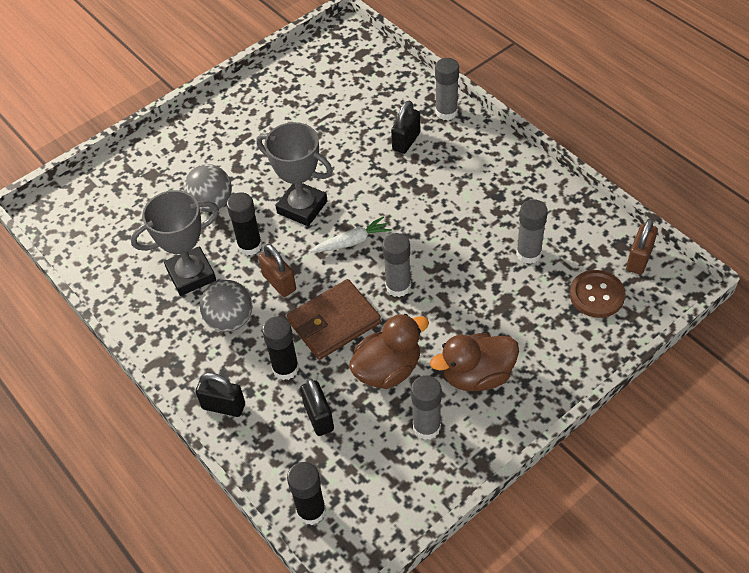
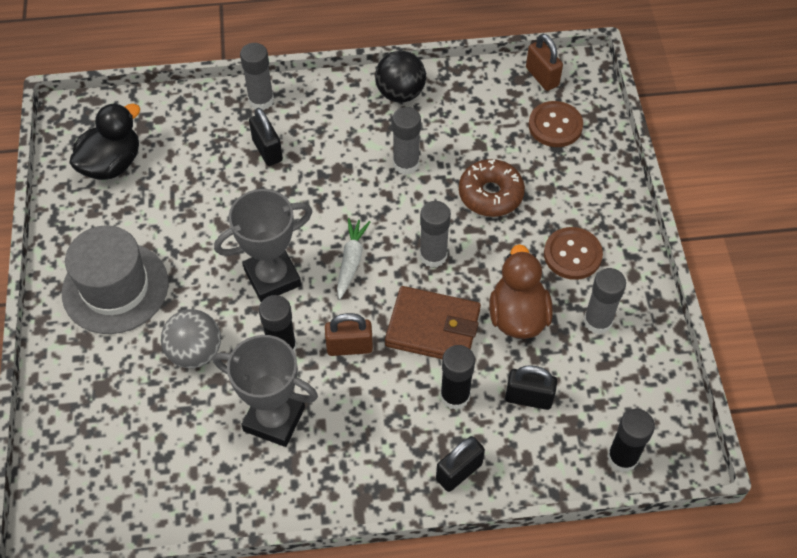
camera: 60 degrees left, 5 degrees up
(191, 275) = (274, 419): grey trophy -> grey trophy turned 75 degrees counterclockwise
(229, 135) = (115, 288): none -> grey hat
(230, 320) = (360, 413): grey ball -> none
(322, 74) = (112, 164): none -> black duck
(334, 322) = (433, 328): brown wallet -> brown wallet turned 75 degrees counterclockwise
(477, 375) = (572, 254): brown duck -> brown button
(487, 290) = (490, 194): none -> brown donut
(528, 254) = (476, 143): grey glue stick -> grey glue stick (406, 164)
(531, 182) = (400, 93): none -> black ball

